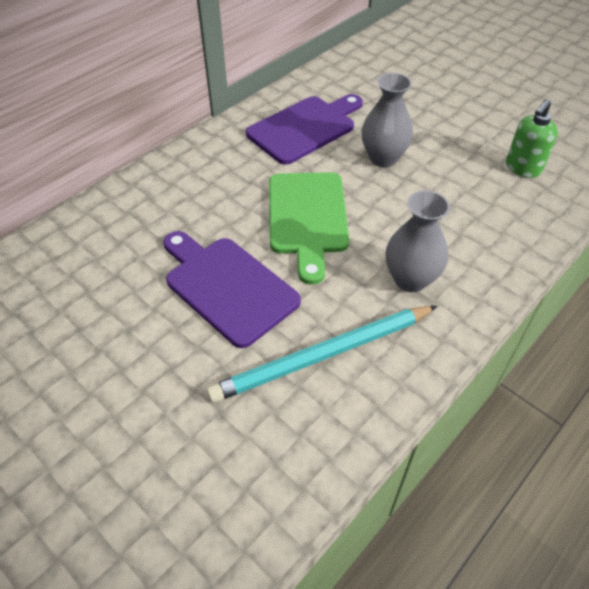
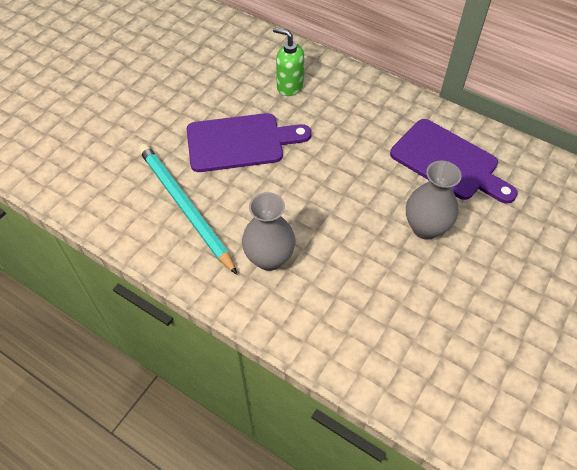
camera: 80 degrees right, 5 degrees up
(227, 286) = (240, 142): purple cutting board -> purple cutting board turned 45 degrees clockwise
(307, 218) = (325, 180): green cutting board -> none
(522, 168) = (454, 357): green soap dispenser -> green soap dispenser (289, 86)

